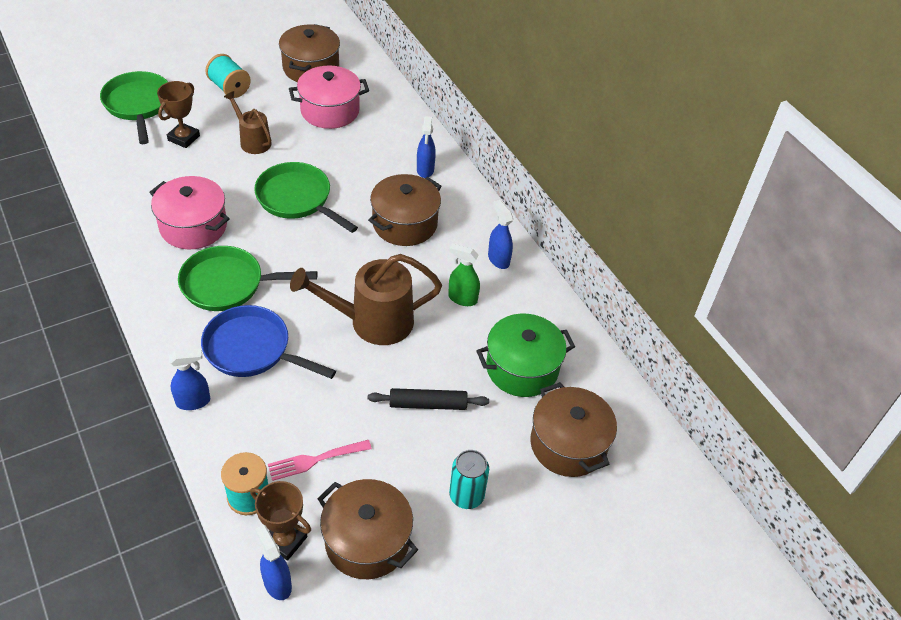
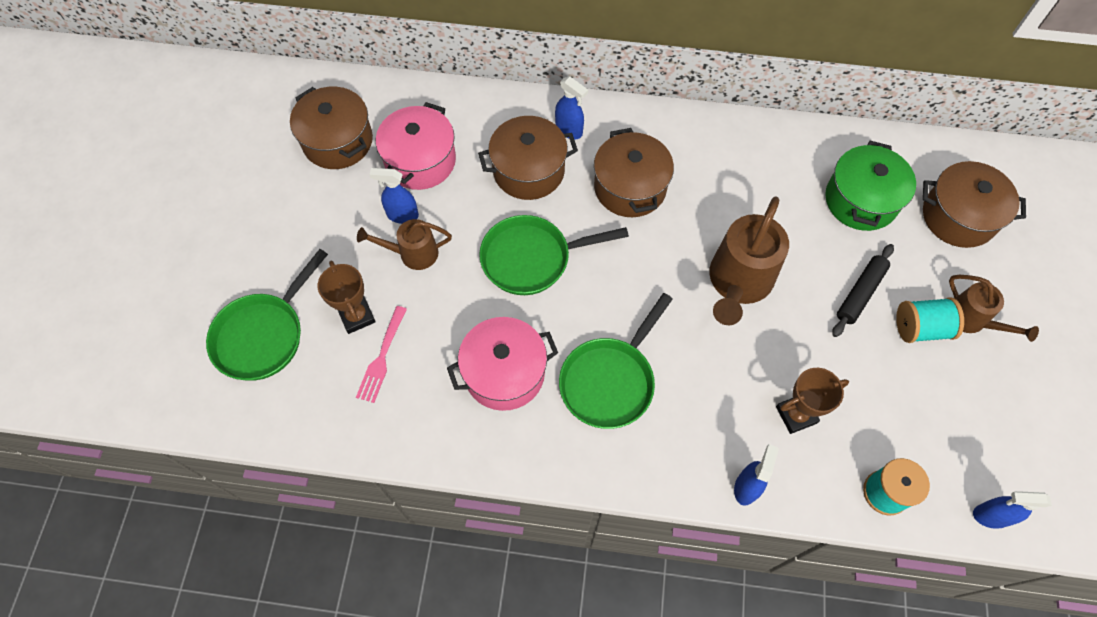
camera: 50 degrees left, 15 degrees up
(138, 105) = (263, 335): green pan -> green pan turned 75 degrees counterclockwise
(229, 88) = (308, 232): turquoise spool -> turquoise spool (920, 328)
(252, 349) = (711, 402): blue pan -> none
(285, 540) = (948, 486): brown trophy -> brown trophy (796, 415)
(315, 460) = (874, 417): pink fork -> pink fork (382, 358)
(367, 541) = (980, 421): brown pot -> brown pot (528, 170)
(462, 298) = (754, 197): green spray bottle -> none
(466, 495) = (972, 320): turquoise can -> brown watering can
(498, 259) = (725, 142): blue spray bottle -> blue spray bottle (402, 215)

